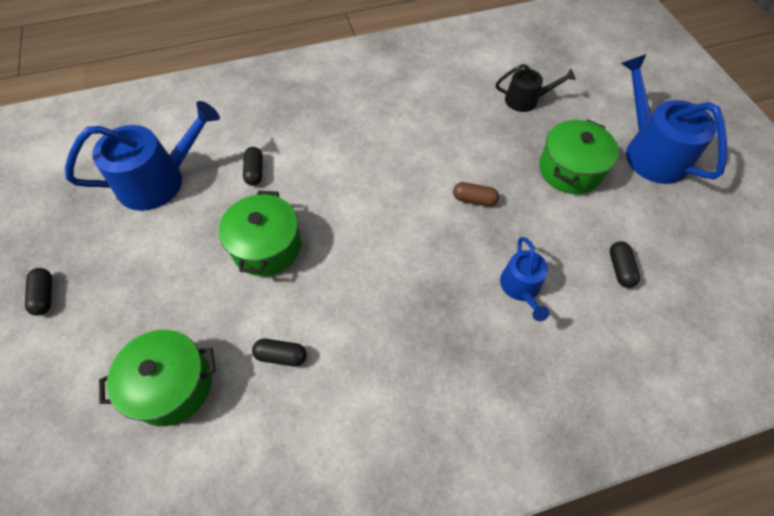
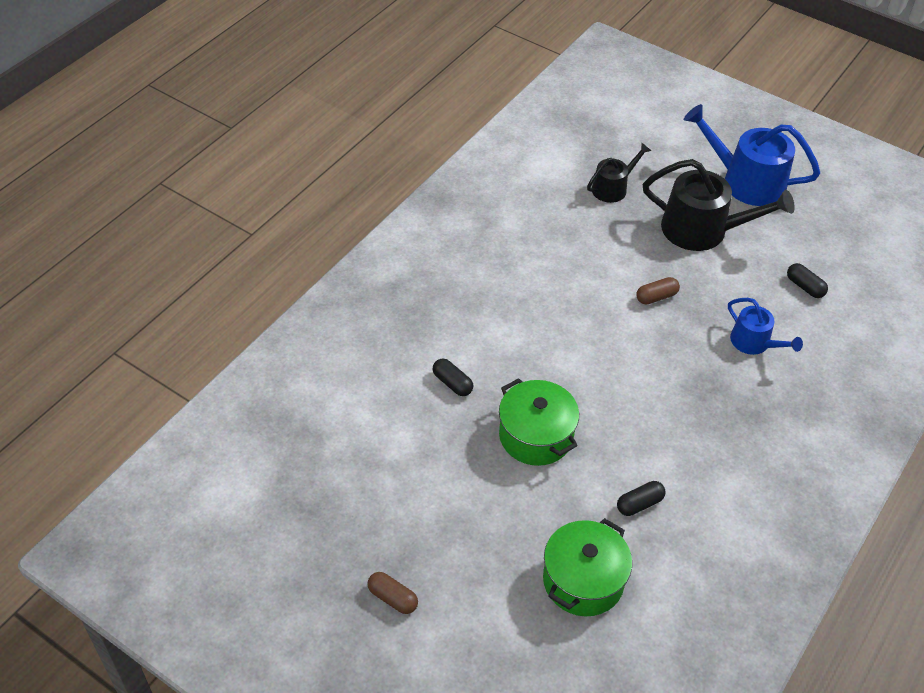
camera: 40 degrees left, 10 degrees down
(45, 295) = (392, 598): black capsule -> brown capsule
(159, 180) = (373, 444): blue watering can -> none
(570, 170) = (702, 230): green pot -> black watering can

